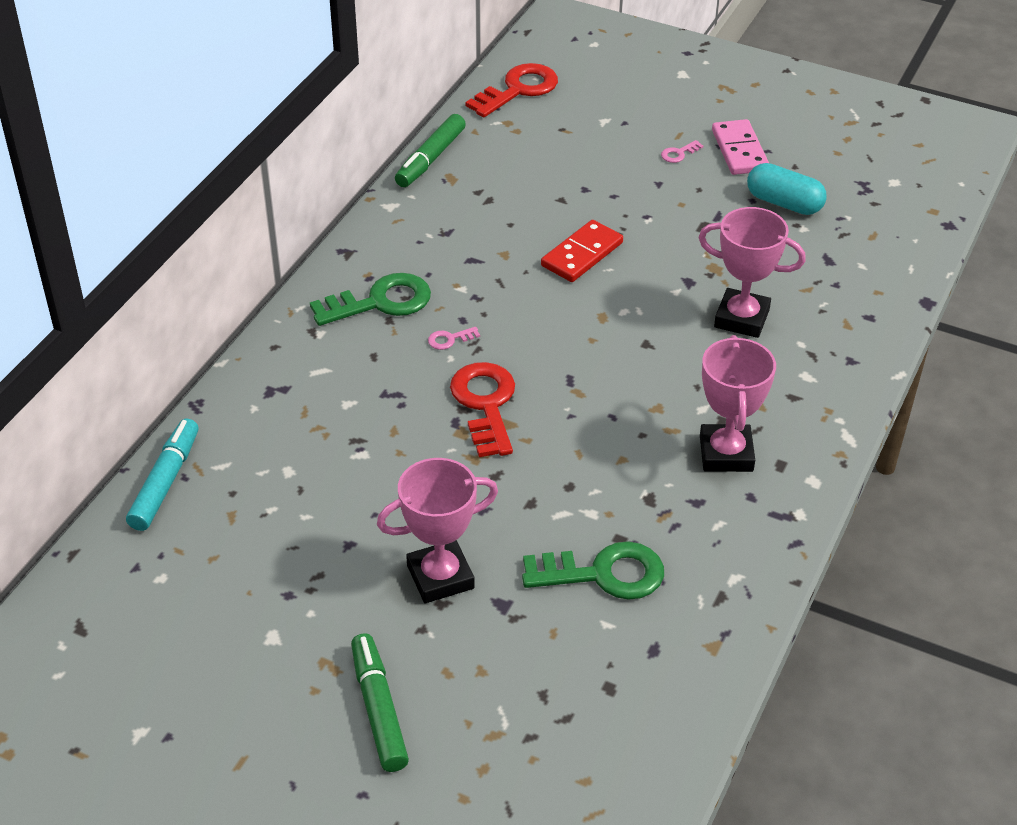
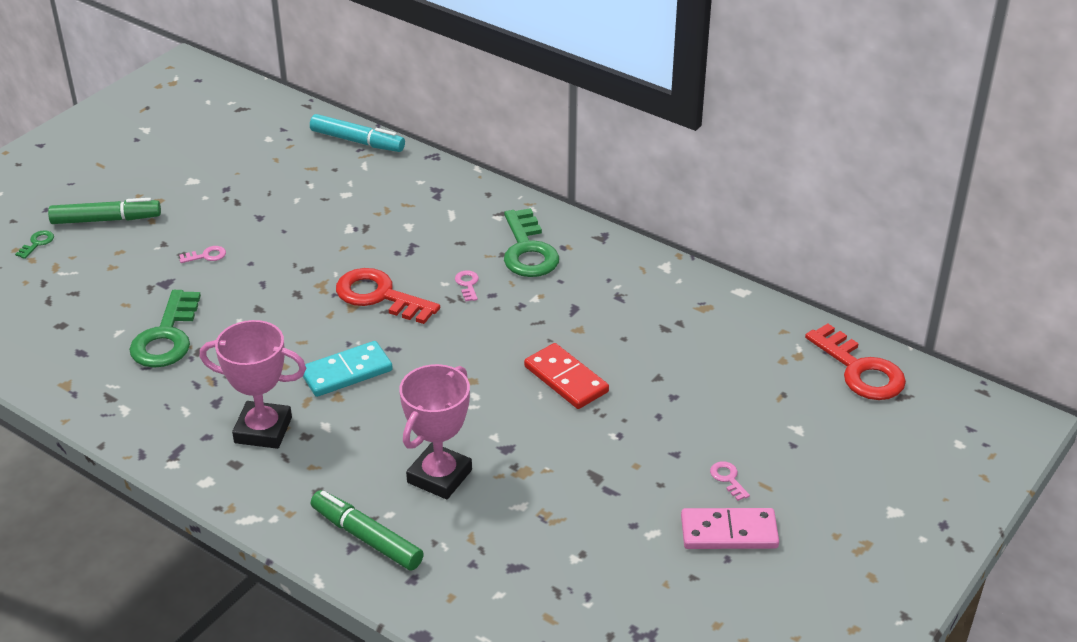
camera: 100 degrees right, 5 degrees down
(431, 158) = (737, 297): green marker -> green marker (367, 538)
(440, 577) = (206, 256): pink trophy -> pink key
(446, 774) = (37, 243): none -> green key
(485, 404) = (380, 296): red key -> red key turned 150 degrees counterclockwise
(618, 408) = (346, 372): none -> turquoise domino
(784, 203) = (622, 551): turquoise capsule -> none

